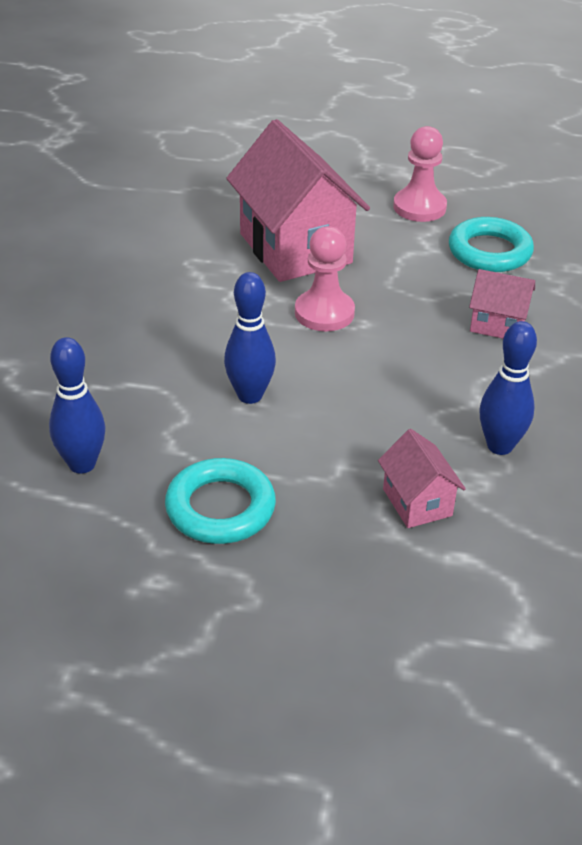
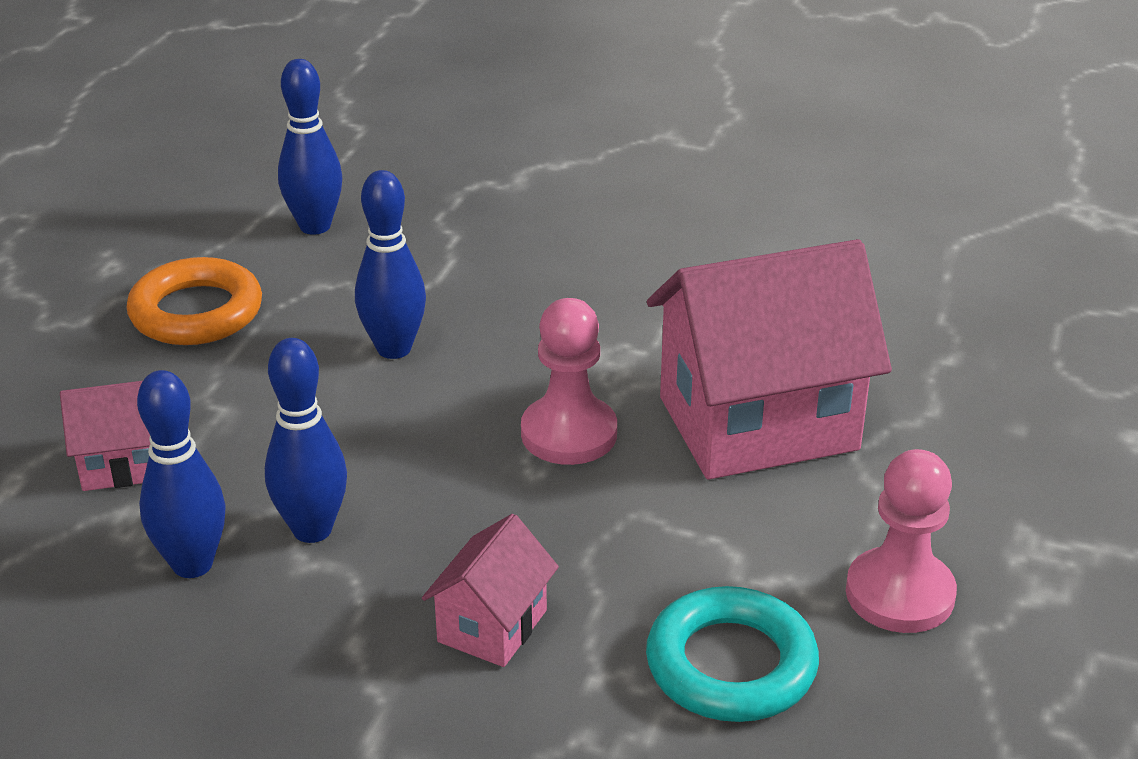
camera: 100 degrees right, 5 degrees down
(220, 508) = (196, 312): turquoise ring -> orange ring
(448, 401) = (312, 529): none -> blue bowling pin

